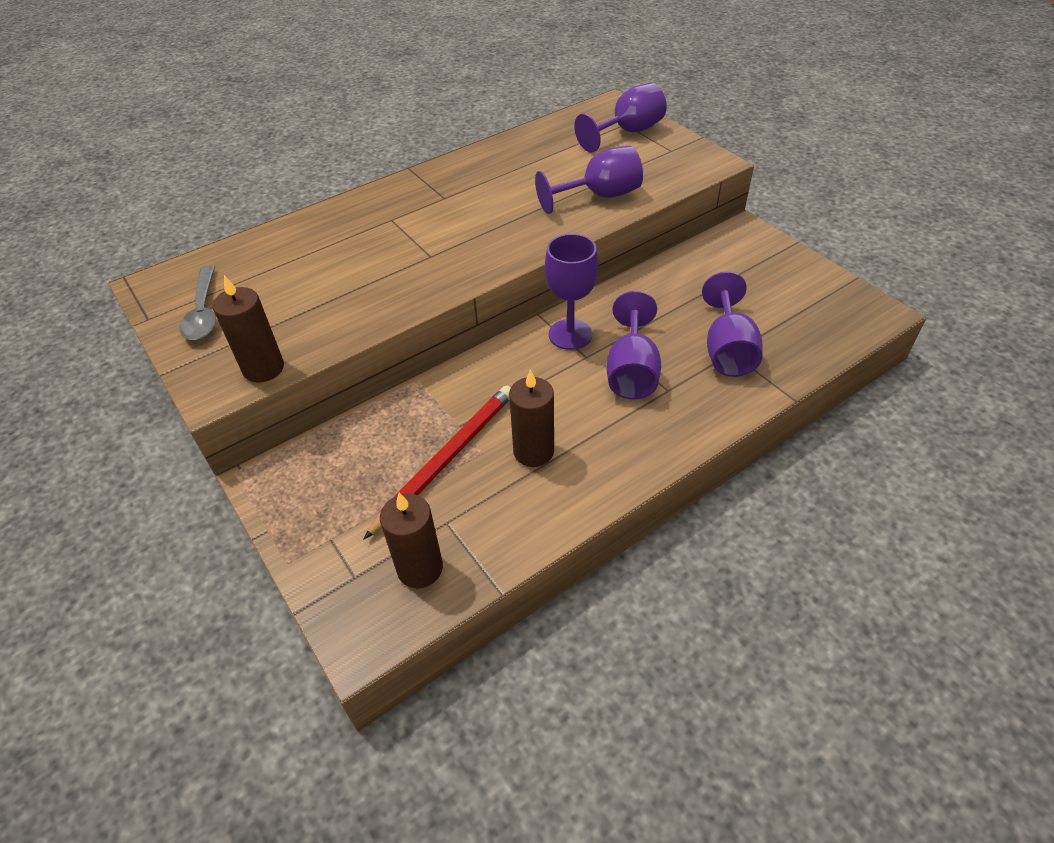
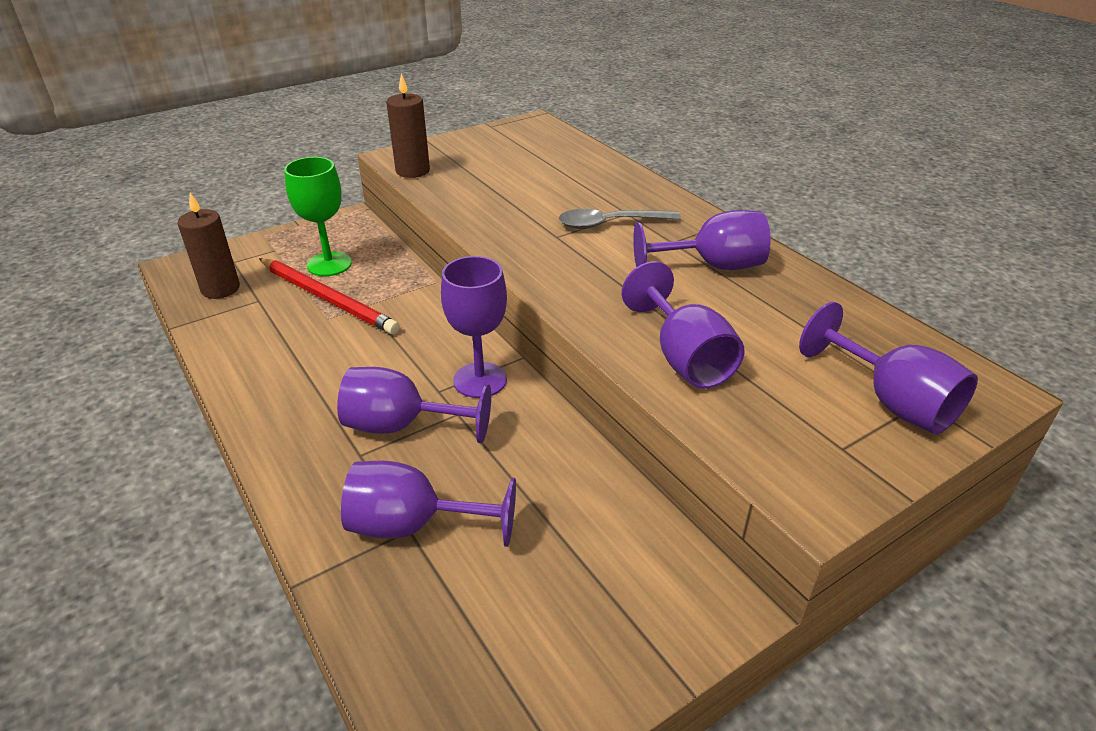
camera: 90 degrees right, 10 degrees down
(203, 312) = (492, 143): grey spoon -> grey spoon (610, 224)
(374, 474) = (329, 264): none -> green goblet
(482, 181) = (712, 266): none -> purple goblet
(533, 451) = (312, 348): brown candle -> none

